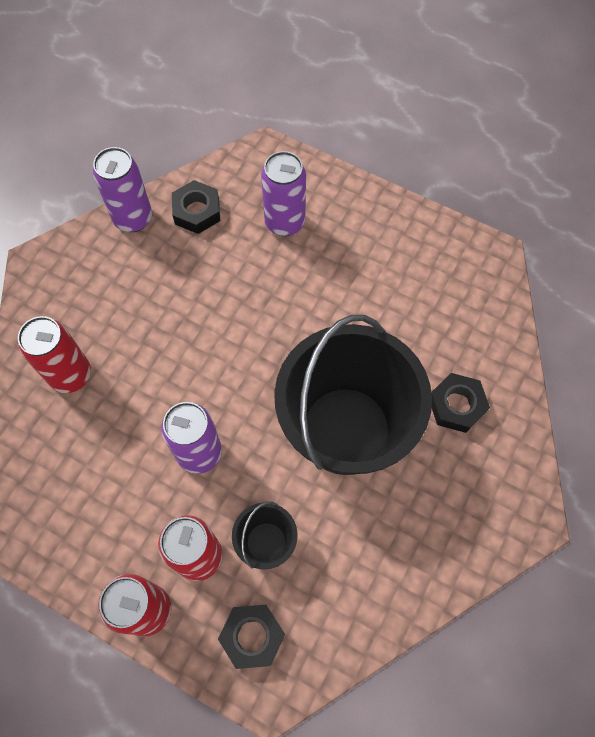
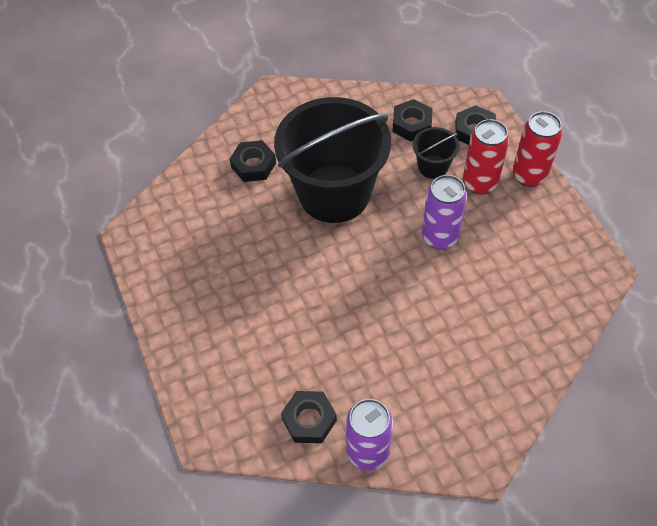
camera: 140 degrees left, 10 degrees down
(71, 375) = (501, 346): red can -> none
(285, 222) = (248, 359): purple can -> none
(333, 590) = (412, 124): none -> black nut

